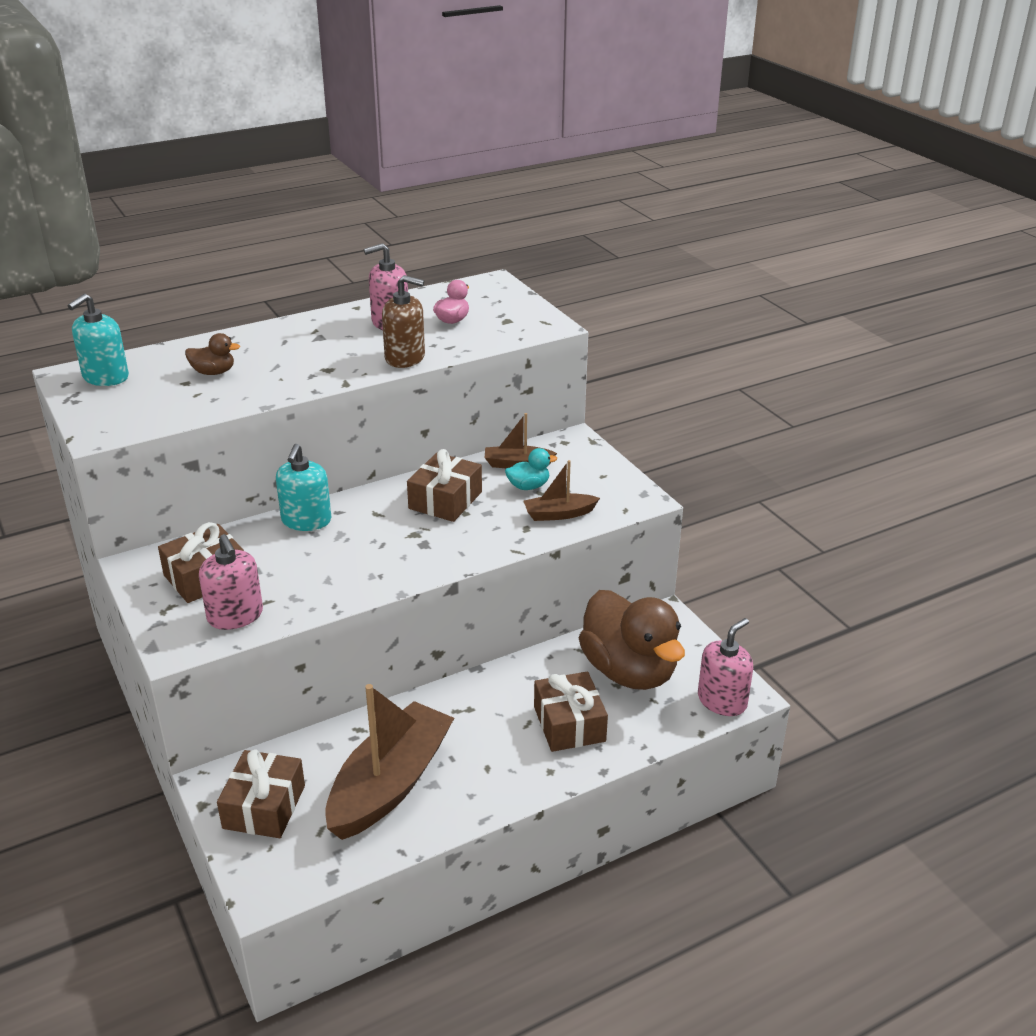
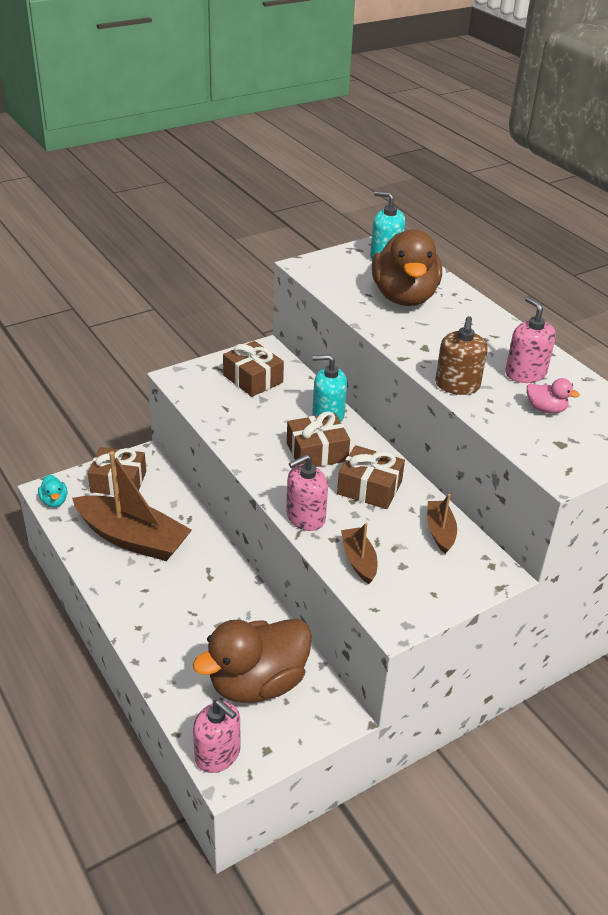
camera: 85 degrees right, 5 degrees up
(213, 372) = (404, 297): brown duck -> brown duck, size x2.43
(235, 616) = (209, 396): pink soap dispenser -> pink soap dispenser (305, 517)
(528, 486) = (402, 540): turquoise duck -> turquoise duck (54, 501)
(569, 724) = (190, 639): brown gift -> brown gift (317, 452)

